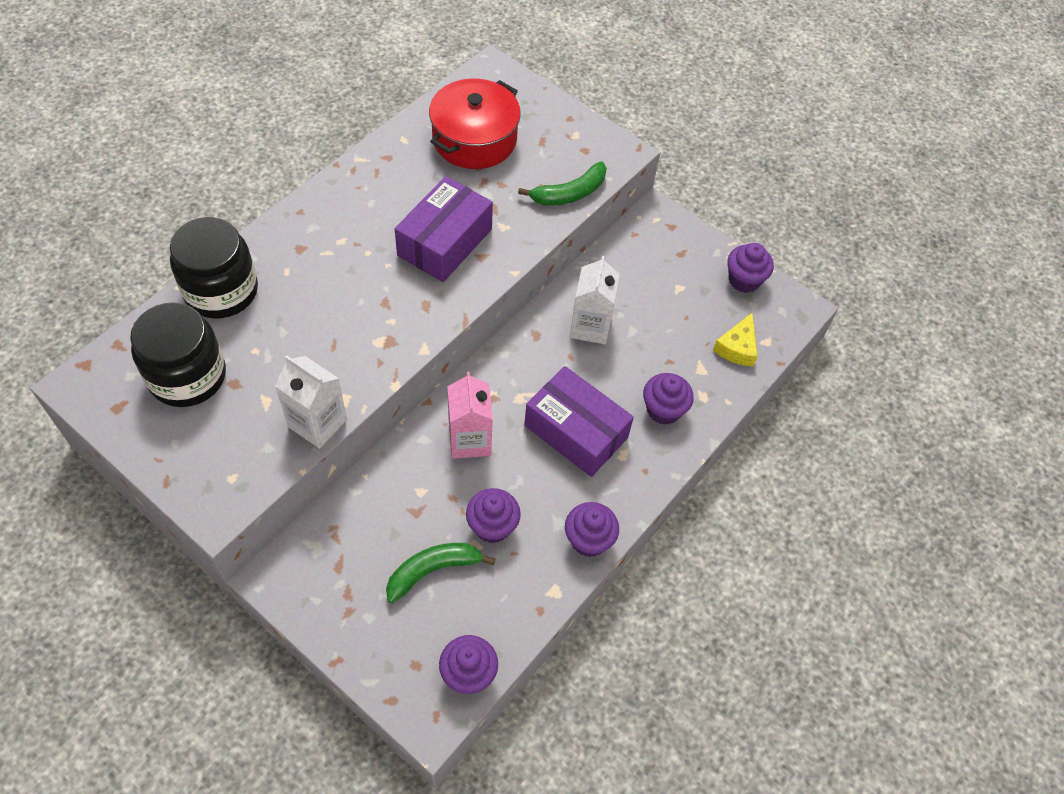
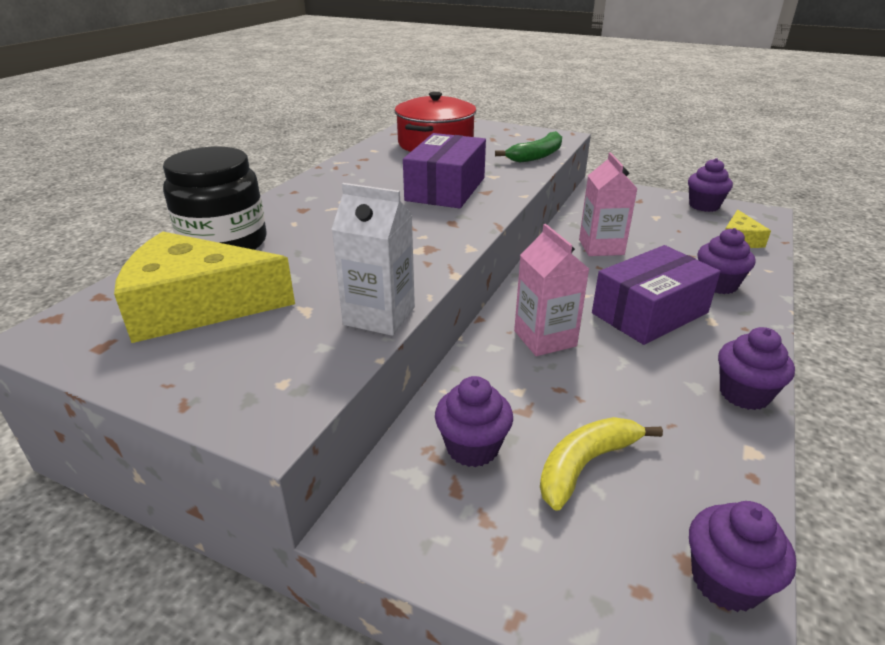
camera: 10 degrees left, 25 degrees down
(187, 376) = (196, 306): black jar -> yellow cheese
(433, 570) = (585, 465): green banana -> yellow banana
(492, 526) = (625, 405): purple cupcake -> purple cupcake (472, 447)
(576, 431) = (649, 313): purple box -> purple box turned 60 degrees counterclockwise
(590, 326) = (601, 247): white carton -> pink carton

